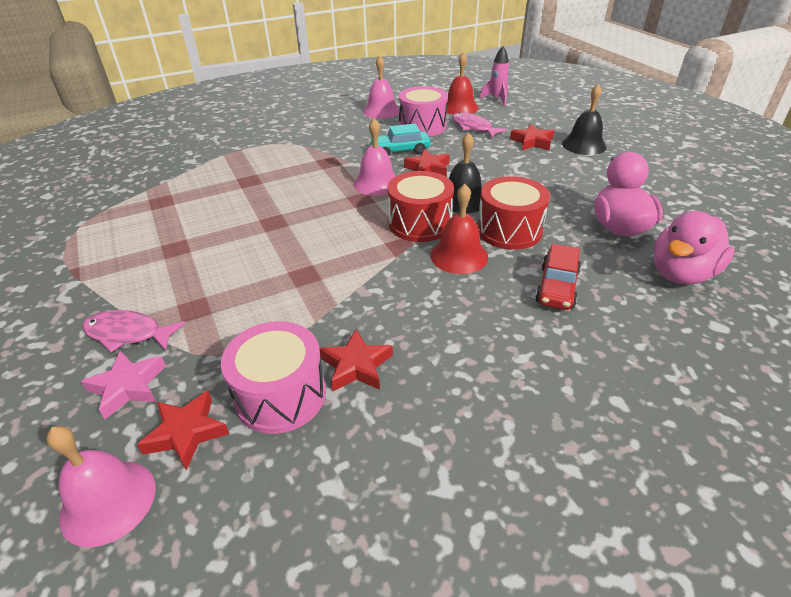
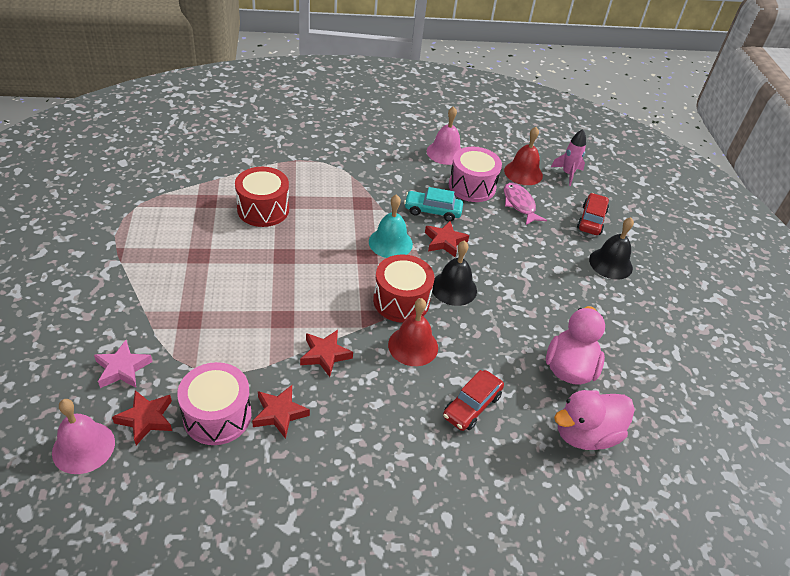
camera: 15 degrees right, 5 degrees up
(128, 333) = (137, 324): pink fish -> none
(376, 183) = (390, 243): pink bell -> turquoise bell
(509, 230) = (471, 336): red drum -> red drum (263, 209)
(532, 142) = (563, 242): red star -> red star (325, 355)
(542, 122) = (591, 220): none -> red car

